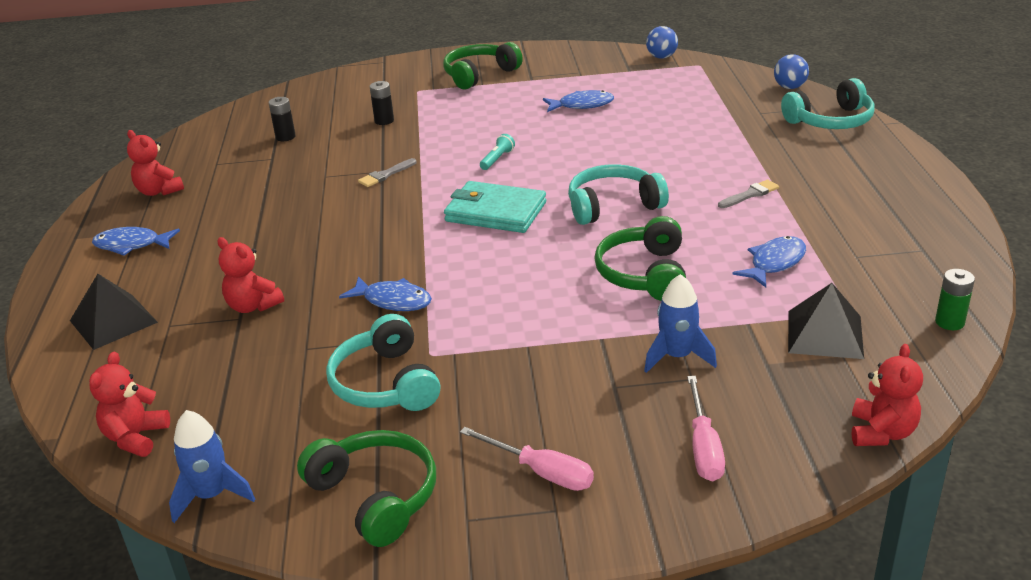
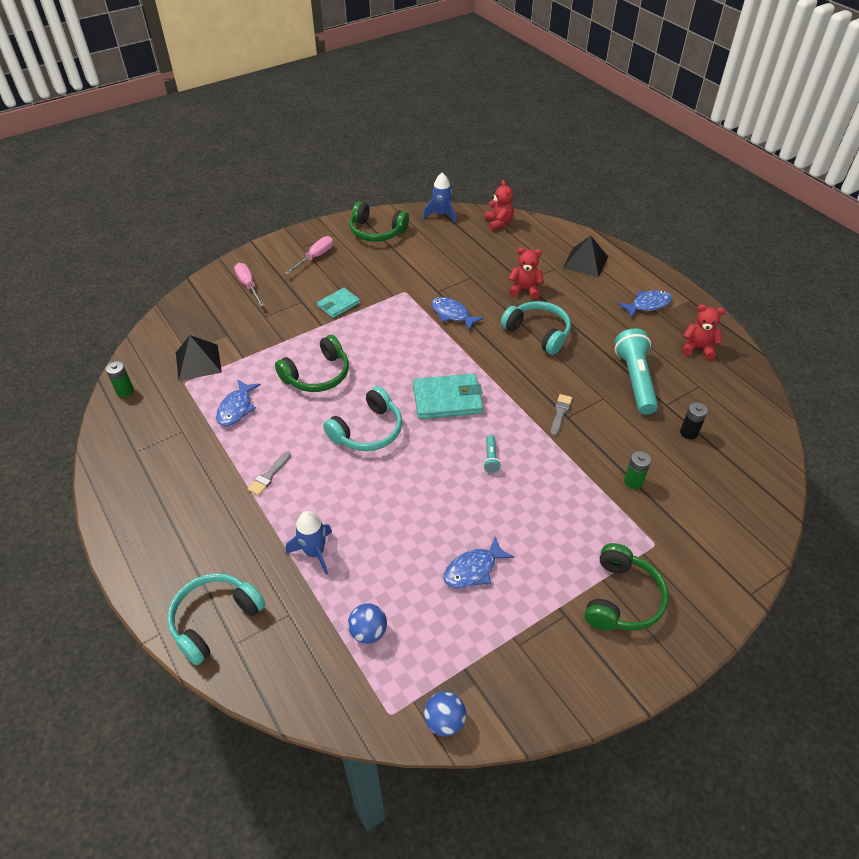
camera: 150 degrees right, 15 degrees up
(269, 182) = (635, 380): none -> turquoise flashlight
(384, 121) = (633, 481): black battery -> green battery
(385, 383) = (414, 272): turquoise headphones -> turquoise headphones (538, 333)
(393, 301) = (452, 314): blue fish -> blue fish turned 45 degrees clockwise
(541, 472) = (315, 257): pink screwdriver -> pink screwdriver turned 120 degrees clockwise
(554, 363) = (338, 304): none -> turquoise wallet
(644, 274) = (317, 375): green headphones -> green headphones turned 75 degrees clockwise
(677, 357) = (276, 325): blue rocket -> blue rocket (314, 552)
(789, 87) = (268, 686): blue ball -> blue ball (368, 632)
(881, 432) = (166, 314): red teddy bear -> none

